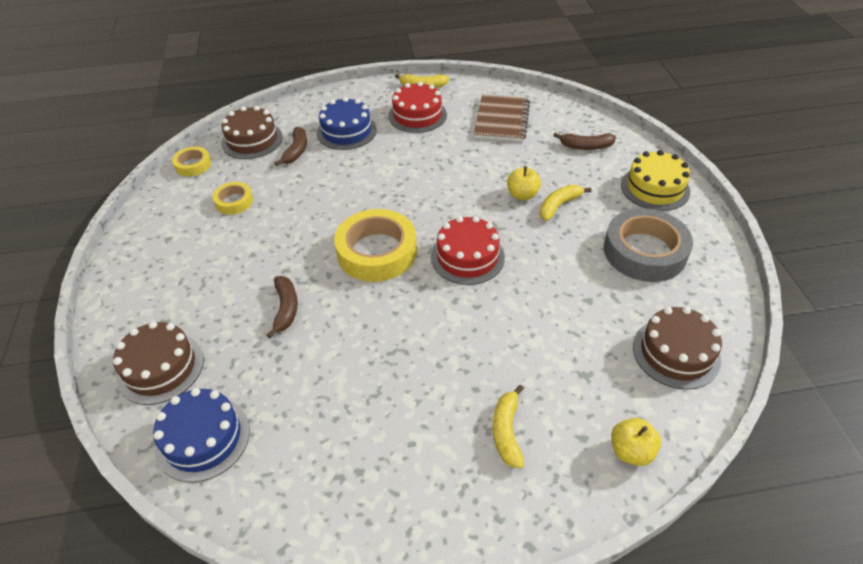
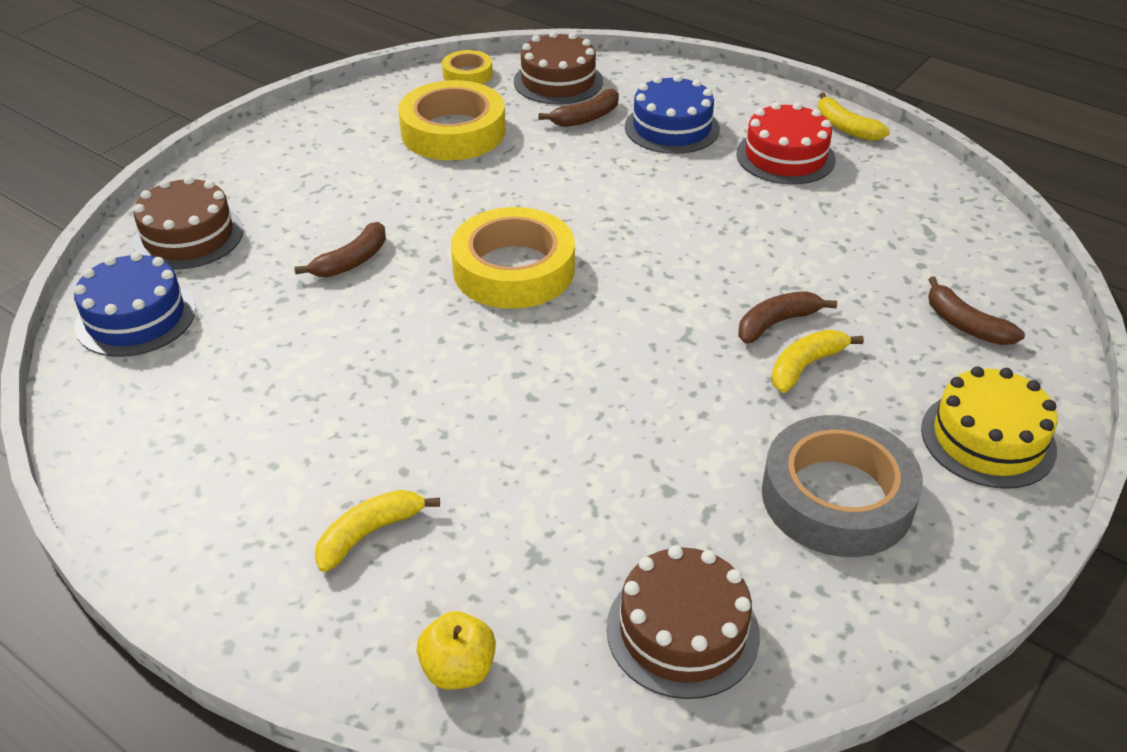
camera: 45 degrees right, 5 degrees down
(234, 201) = (453, 132): yellow tape -> yellow tape, size x1.95
(467, 257) = (600, 342): red cake -> none
(502, 120) = (892, 223): brown notebook -> none
(522, 195) = (776, 323): yellow apple -> brown banana
(558, 206) = (805, 366): yellow banana -> yellow banana turned 45 degrees counterclockwise

